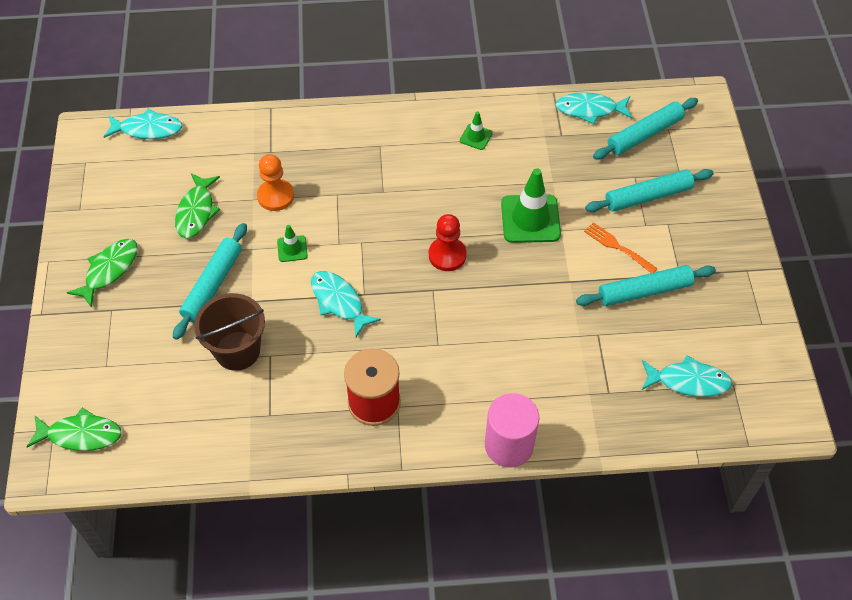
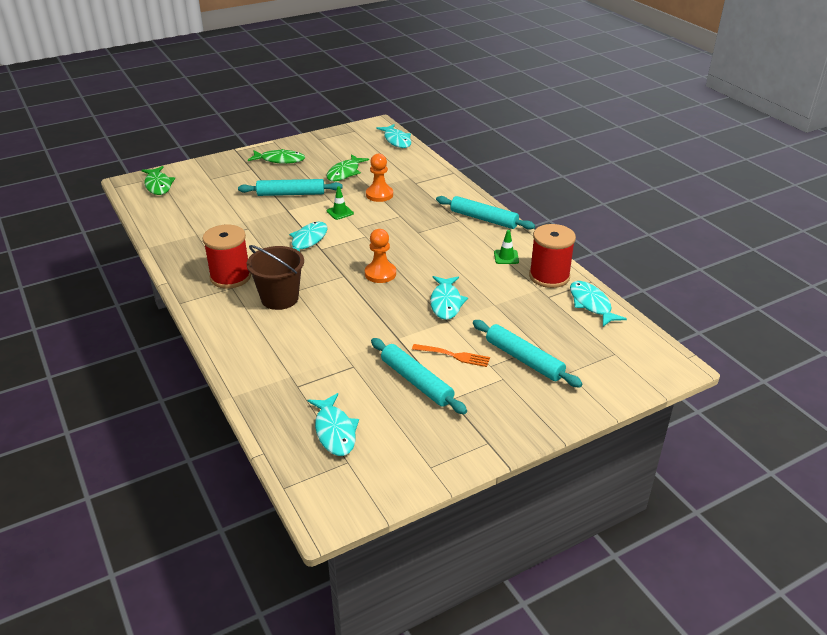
camera: 65 degrees right, 20 degrees down
(196, 211) = (345, 173): green fish -> green fish turned 45 degrees counterclockwise
(237, 350) = (245, 216): brown bucket -> brown bucket (280, 298)
(447, 255) = (380, 274): red pawn -> orange pawn
(509, 445) = (221, 346): pink cylinder -> none
(528, 119) = (549, 276): none -> red spool
(530, 219) = (446, 303): green traffic cone -> turquoise fish
(618, 247) = (453, 355): orange fork -> orange fork turned 90 degrees clockwise
(644, 134) = (594, 341): turquoise rolling pin -> turquoise rolling pin (484, 219)

